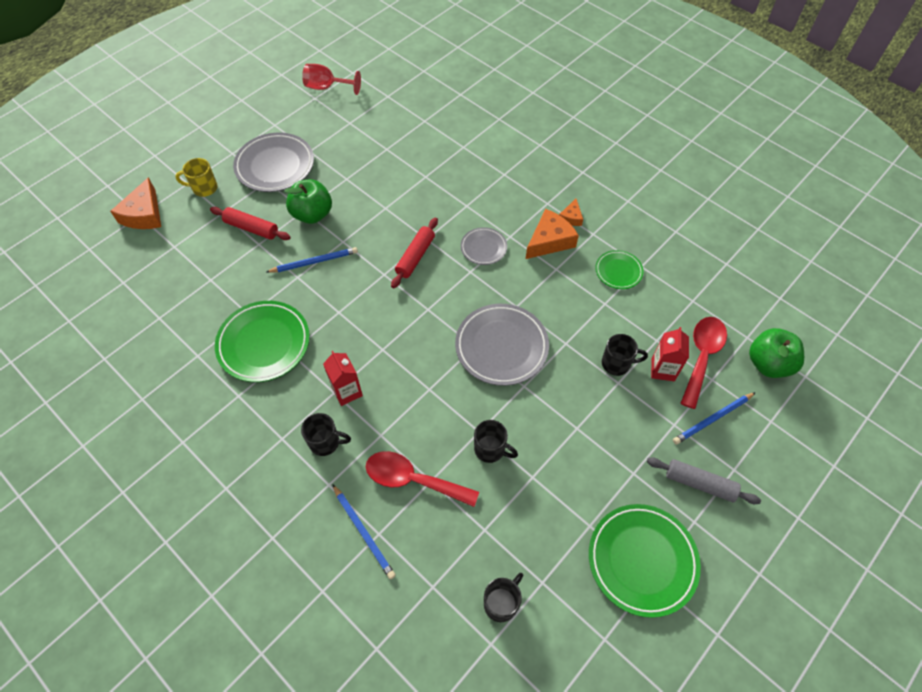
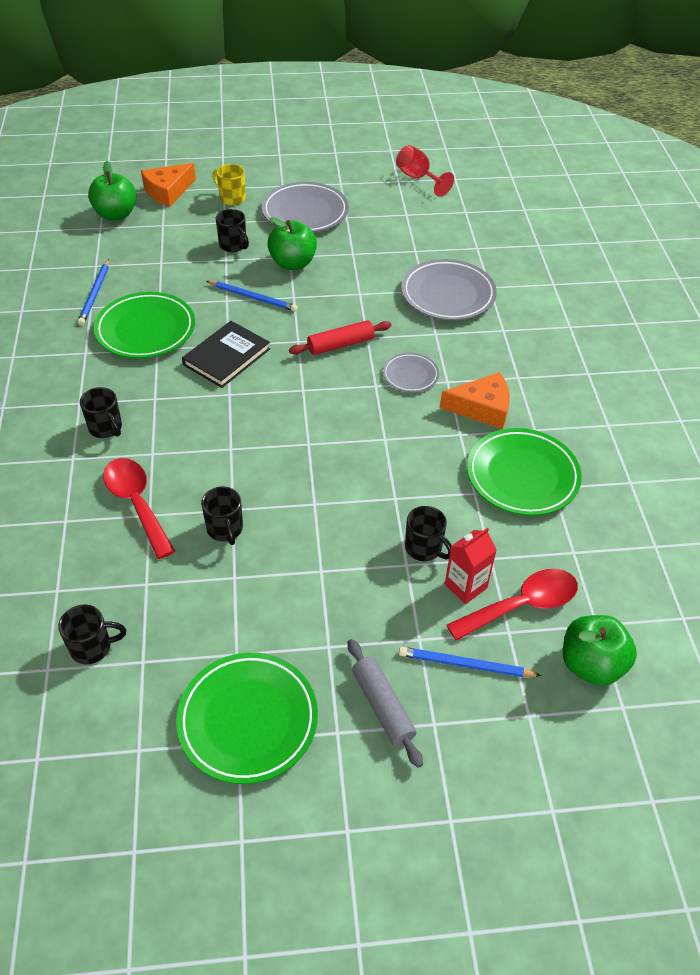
camera: 40 degrees right, 10 degrees down
(123, 262) = (116, 214): none -> green apple
(251, 228) = (233, 245): red rolling pin -> black mug
(347, 391) = (165, 404): red carton -> none
(348, 322) = (226, 357): none -> black book
(363, 532) = (56, 510): blue pencil -> blue pencil (95, 294)
(501, 347) = (331, 460): grey plate -> grey plate (448, 295)
(571, 217) = (528, 402): orange cheese -> none
(618, 271) = (522, 476): green plate -> green plate, size x1.84

